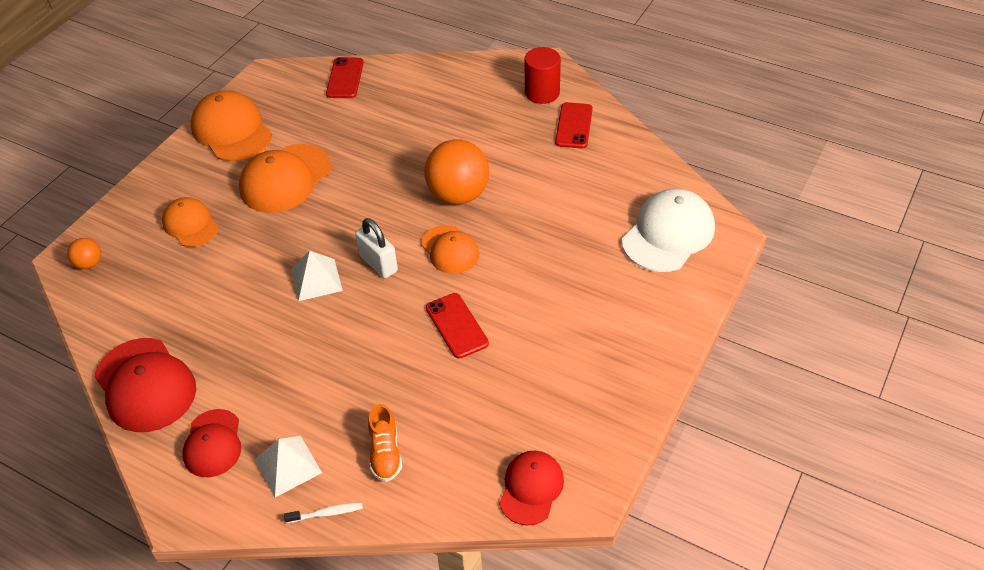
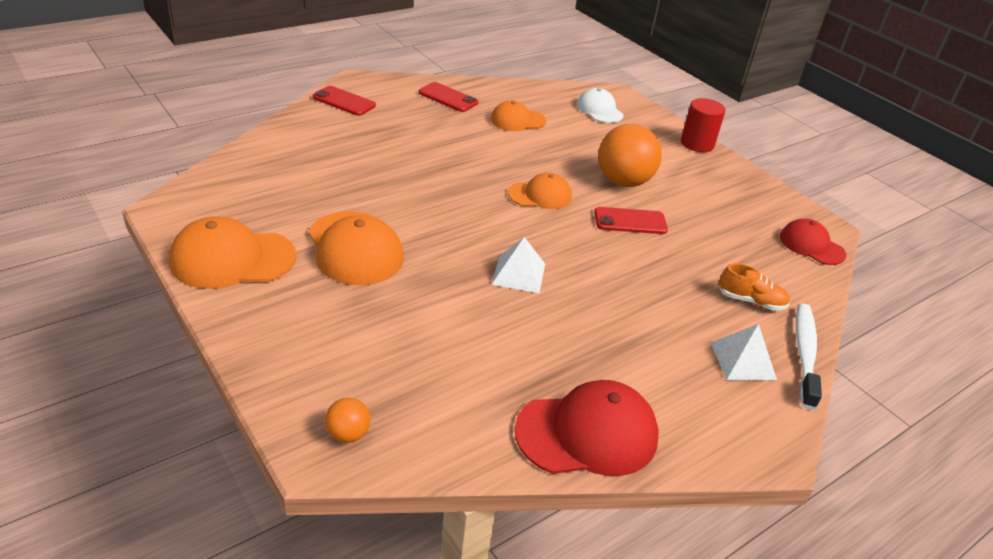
camera: 70 degrees left, 10 degrees down
(190, 224) = (360, 332): orange cap -> orange cap (517, 120)
(213, 443) = (695, 402): red cap -> none
(327, 513) = (804, 353): white toothbrush -> white toothbrush, size x2.01
(345, 78) = (242, 169): red phone -> red phone (344, 101)
(378, 264) = (526, 234): white padlock -> none
(458, 195) = (477, 169): orange ball -> orange ball (623, 181)
(542, 93) = (392, 94): red cylinder -> red cylinder (697, 144)
(668, 234) = (599, 110): white cap -> white cap, size x0.63

